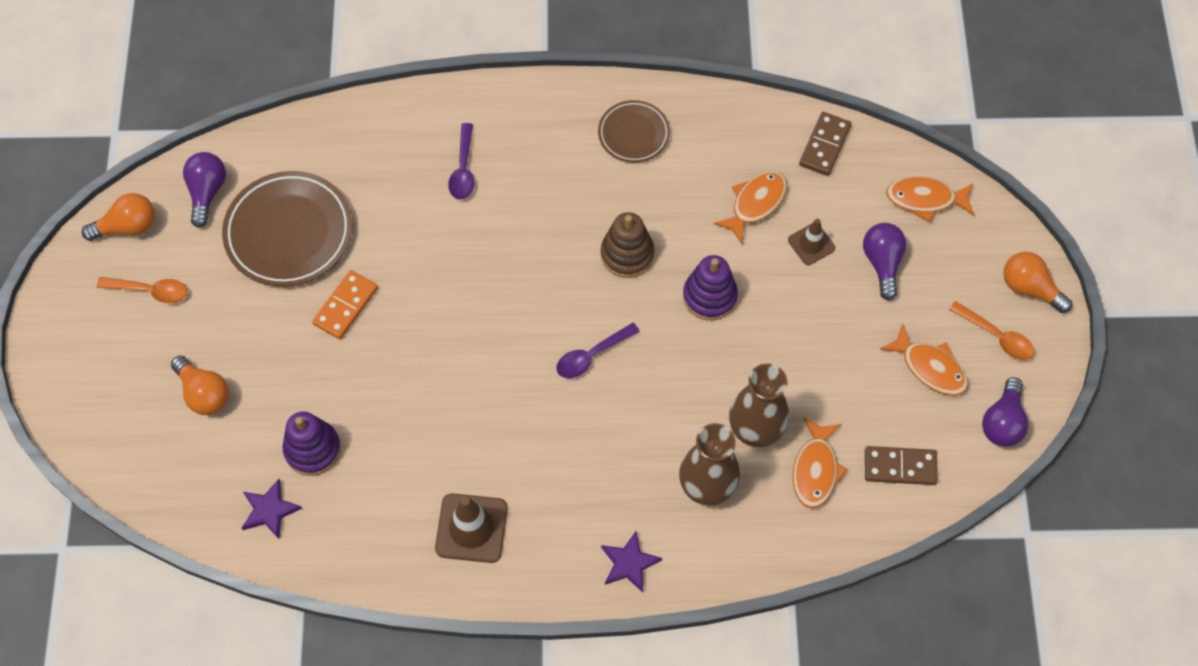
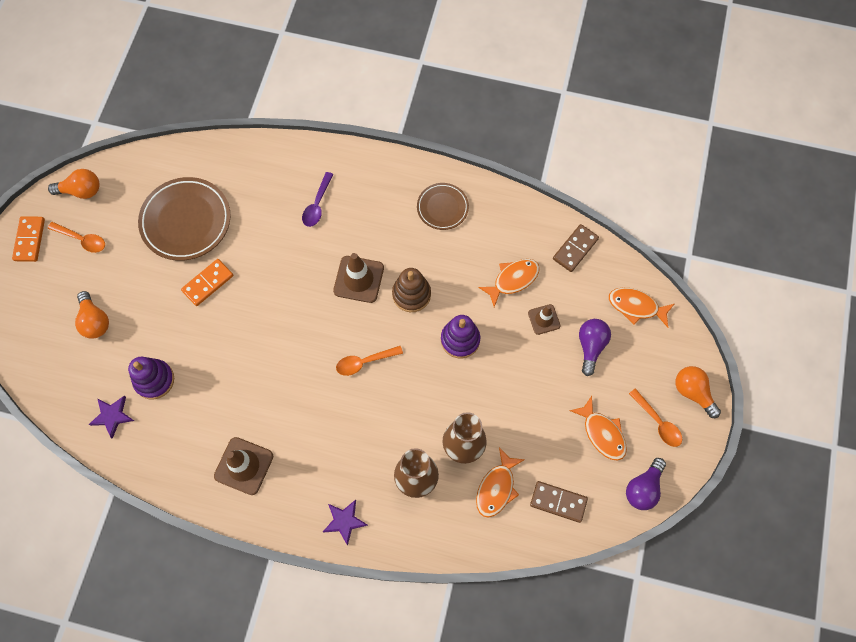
camera: 15 degrees right, 5 degrees up
(75, 309) = (29, 240): none -> orange domino
(207, 192) = (141, 179): purple light bulb -> none
(550, 252) = (358, 279): none -> brown traffic cone
(591, 356) = (364, 362): purple spoon -> orange spoon

